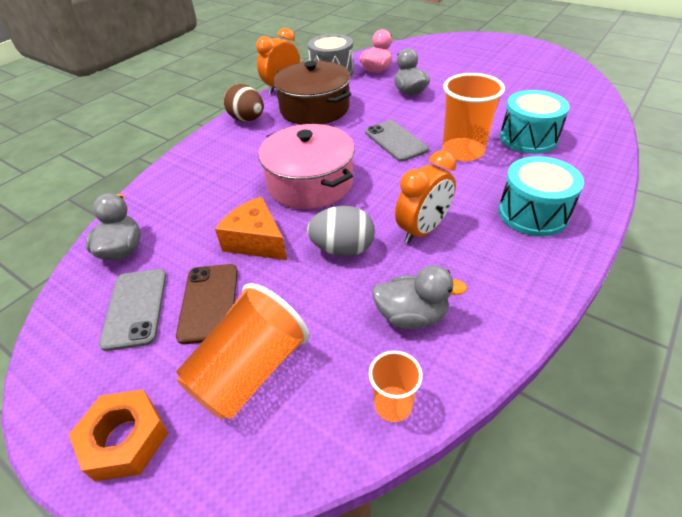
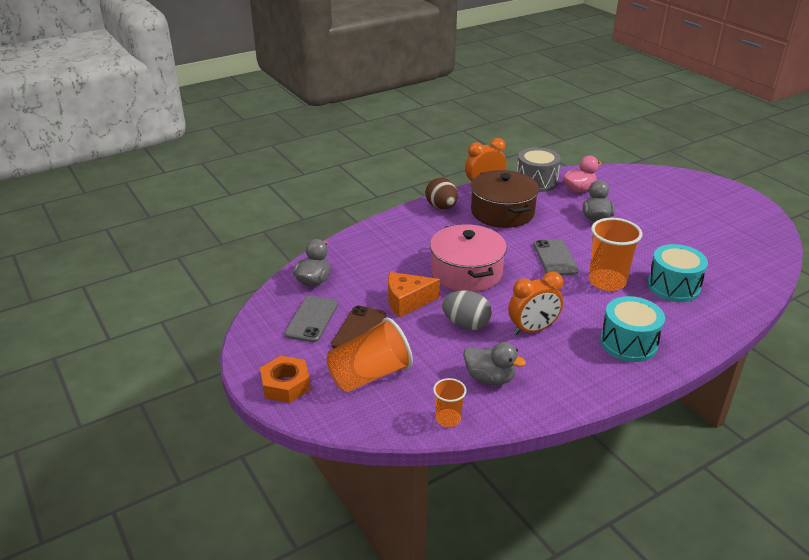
camera: 20 degrees right, 10 degrees down
(256, 241) = (407, 301): orange cheese -> orange cheese turned 75 degrees counterclockwise

